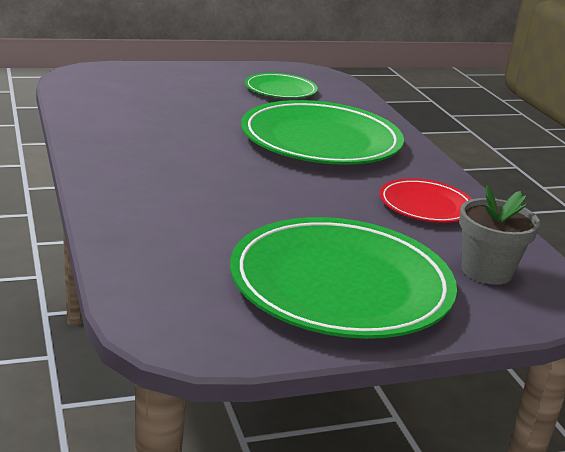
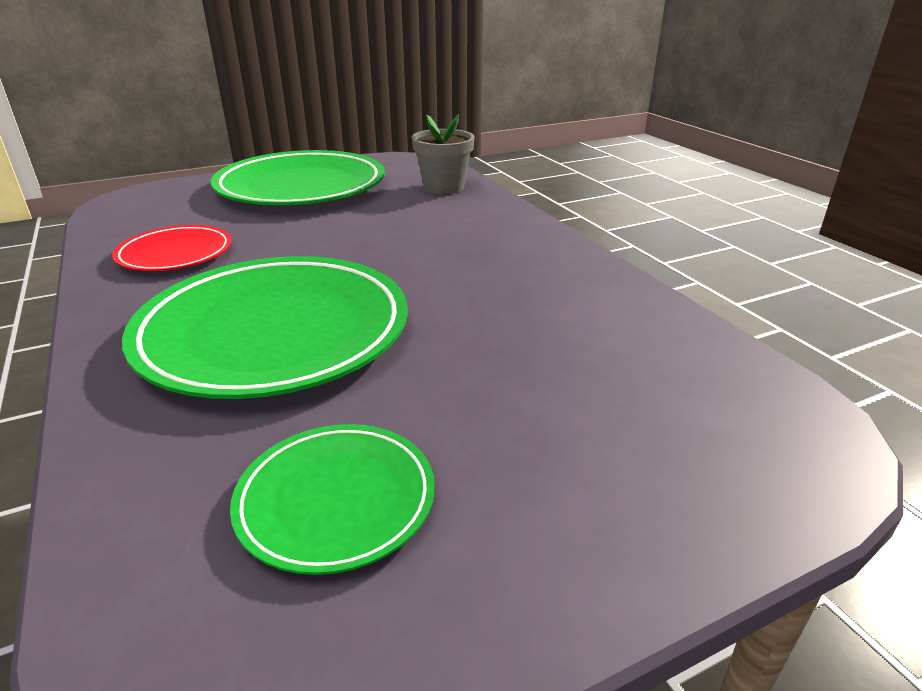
camera: 175 degrees right, 5 degrees up
(486, 271) = (167, 207): grey flower pot -> grey flower pot (443, 187)

